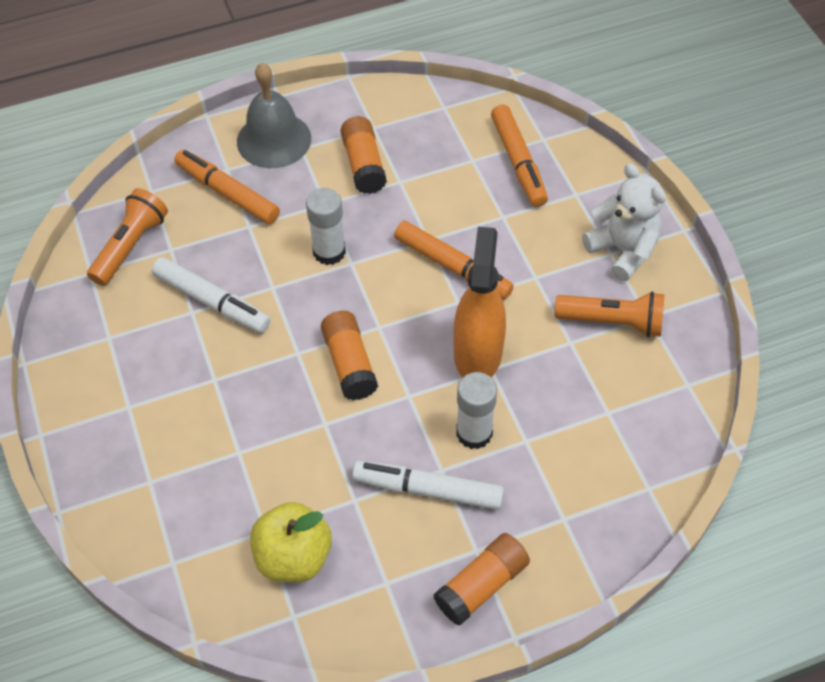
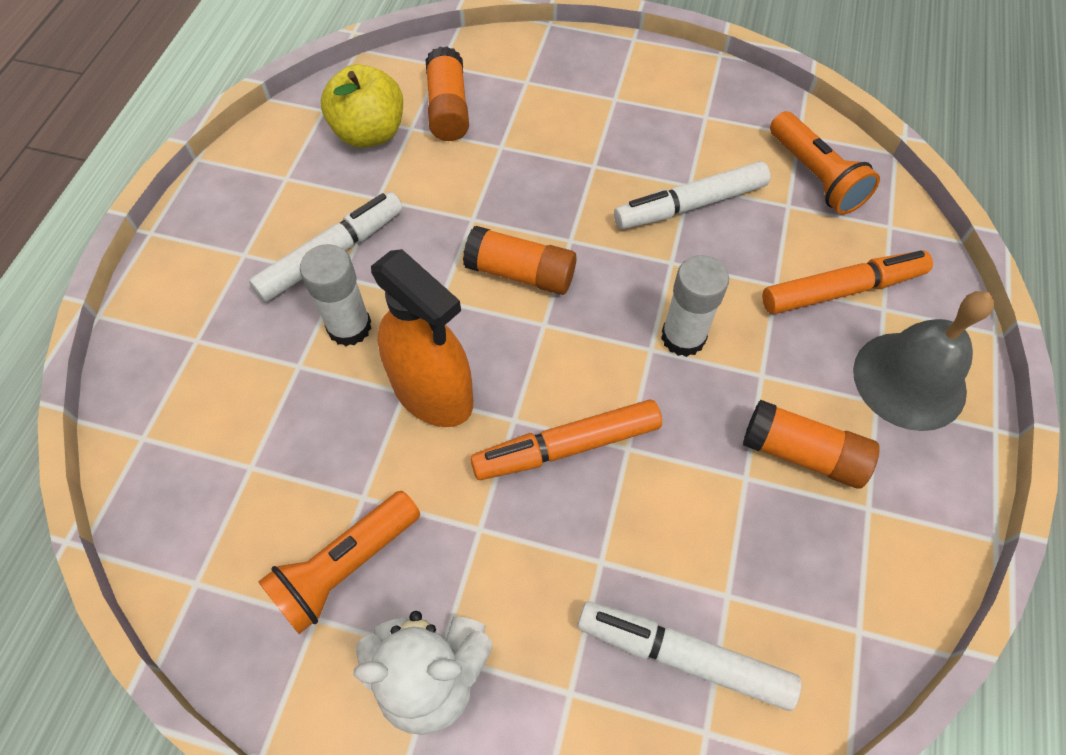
camera: 125 degrees right, 5 degrees up
(482, 585) = (212, 238): orange glue stick -> orange glue stick (448, 109)
(518, 162) = (683, 656): orange marker -> white marker

